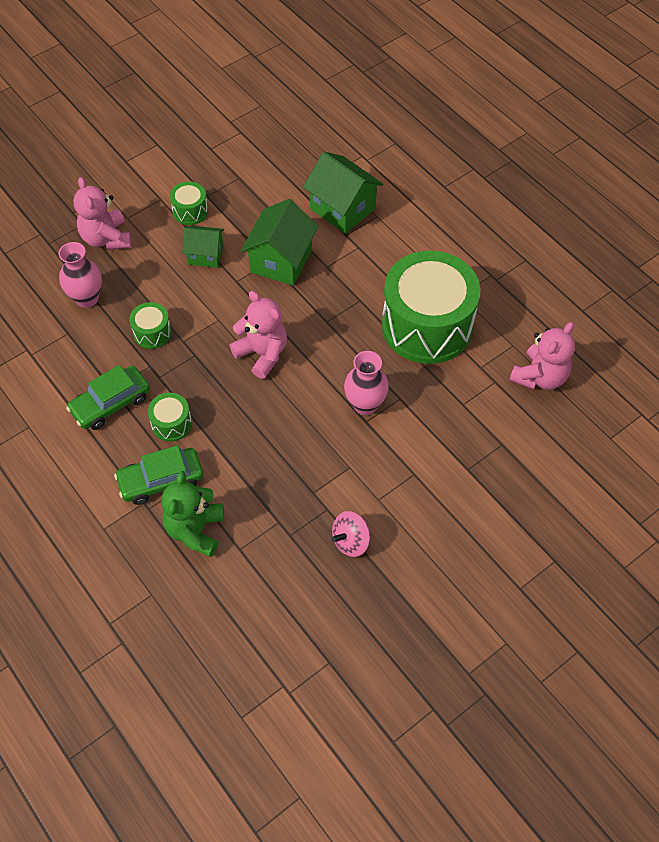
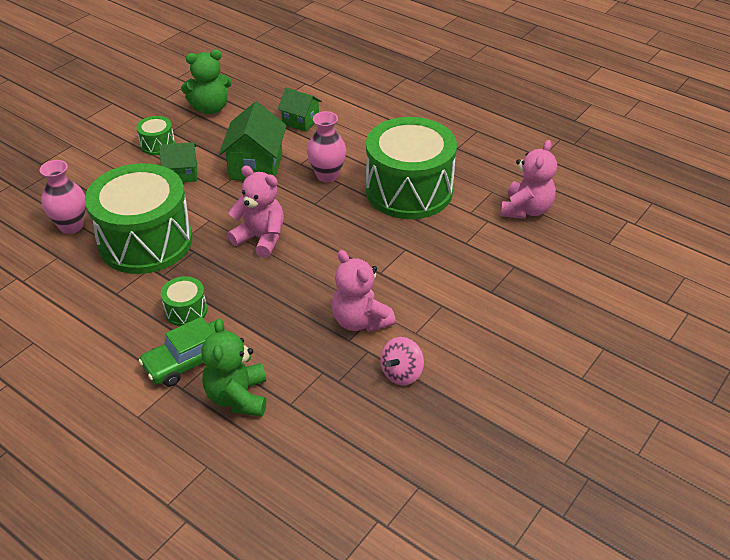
camera: 15 degrees left, 15 degrees down
(106, 238) = (80, 177): pink teddy bear -> pink teddy bear (360, 321)
(111, 403) = (117, 306): green car -> none
(152, 333) = (146, 241): green drum -> green drum, size x2.40
(254, 172) = (210, 108): none -> green teddy bear
(342, 209) = (300, 121): green house -> green house, size x0.62
(365, 405) = (374, 260): pink vase -> pink vase (327, 175)

